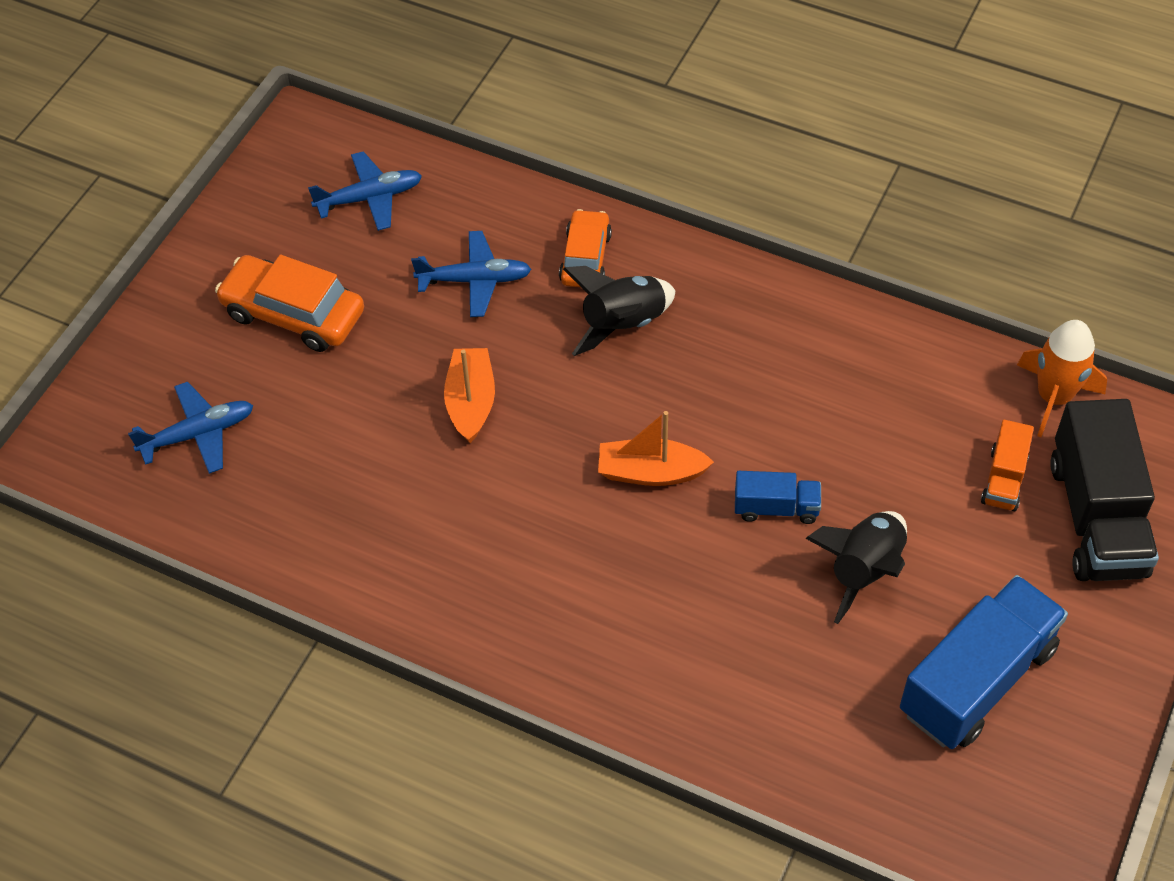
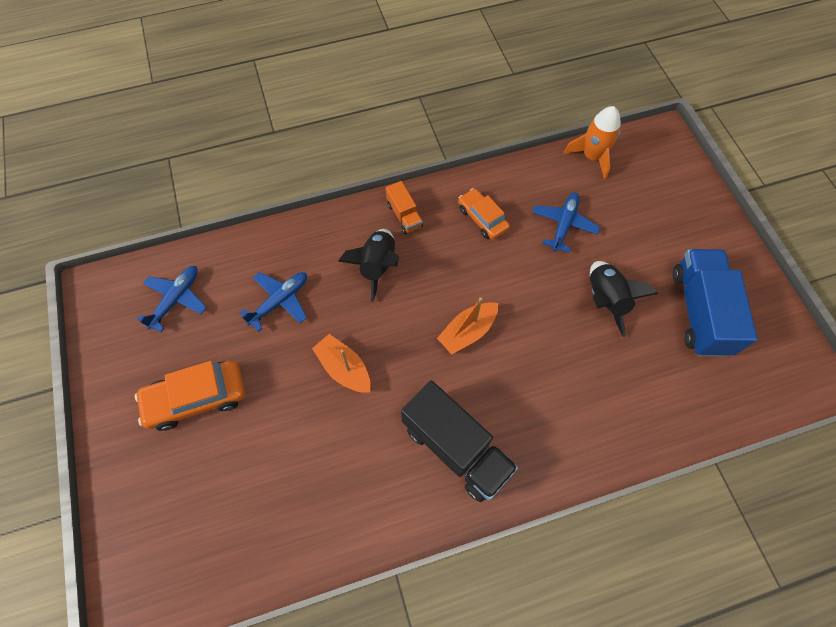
camera: 45 degrees left, 10 degrees up
(198, 434) = (210, 516): blue plane -> blue plane (563, 224)
(585, 258) = (324, 246): orange car -> orange car (482, 218)
(776, 508) = (539, 302): blue truck -> none
(1004, 479) = (612, 209): orange truck -> orange truck (404, 215)
(1096, 517) = (663, 197): black truck -> black truck (456, 448)

